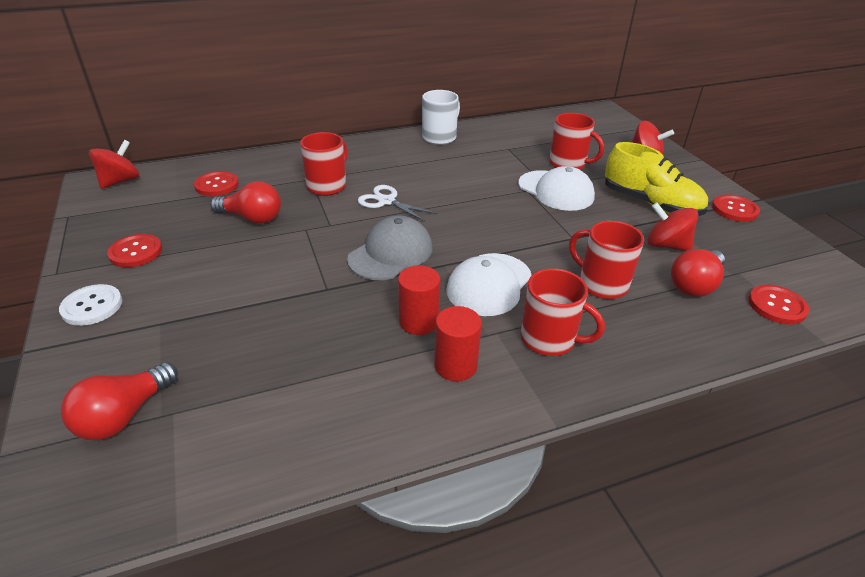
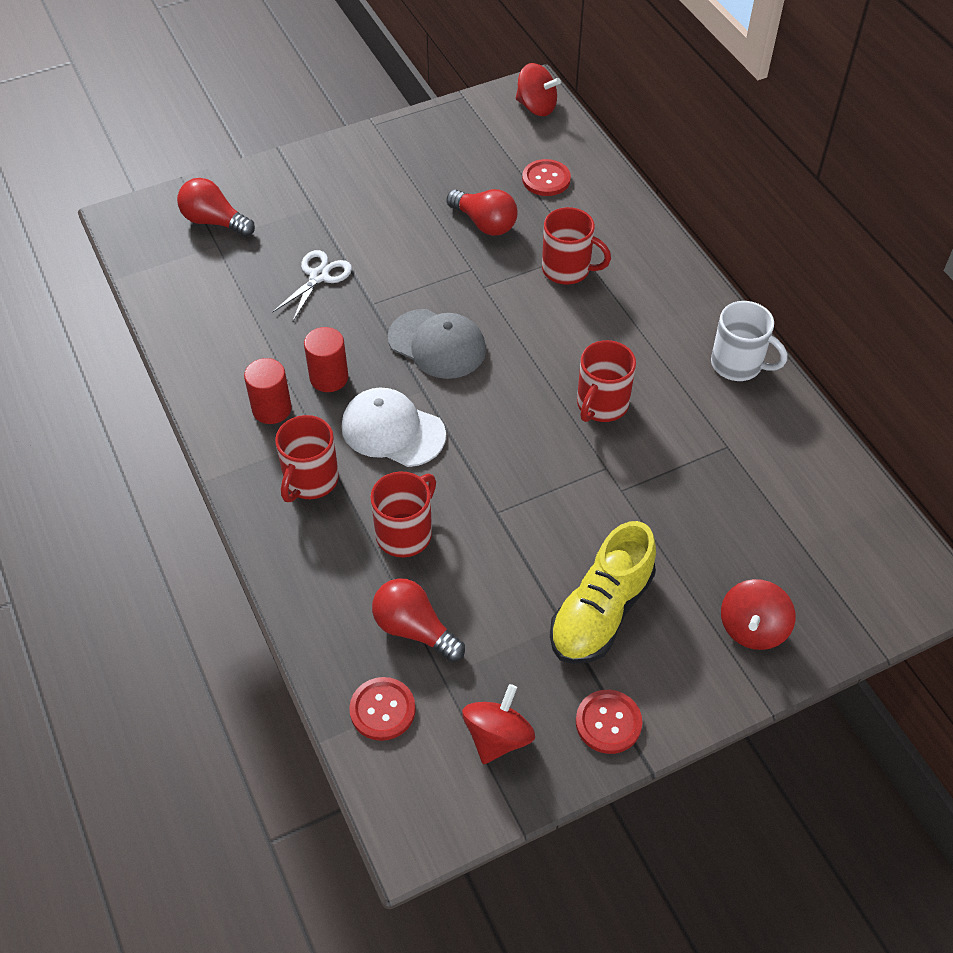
camera: 85 degrees right, 15 degrees up
(92, 306) = (332, 162): white button -> none
(136, 252) = (411, 161): red button -> none
(252, 218) = (485, 223): red light bulb -> red light bulb turned 60 degrees counterclockwise
(386, 201) = (543, 327): white scissors -> white scissors (319, 276)
(556, 191) = (611, 500): white cap -> none
(568, 164) = (698, 520): red mug -> red mug (601, 405)
(666, 245) = (495, 613): red spinning top -> red spinning top (497, 737)

